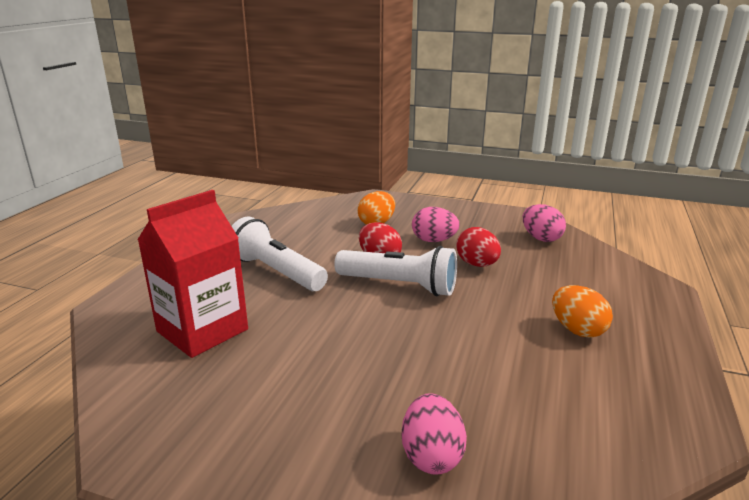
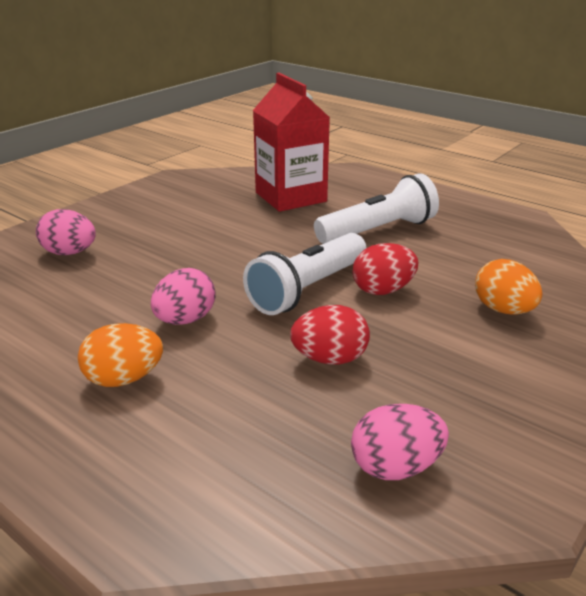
camera: 110 degrees right, 5 degrees up
(434, 240) = (425, 344): pink egg -> pink egg (185, 320)

